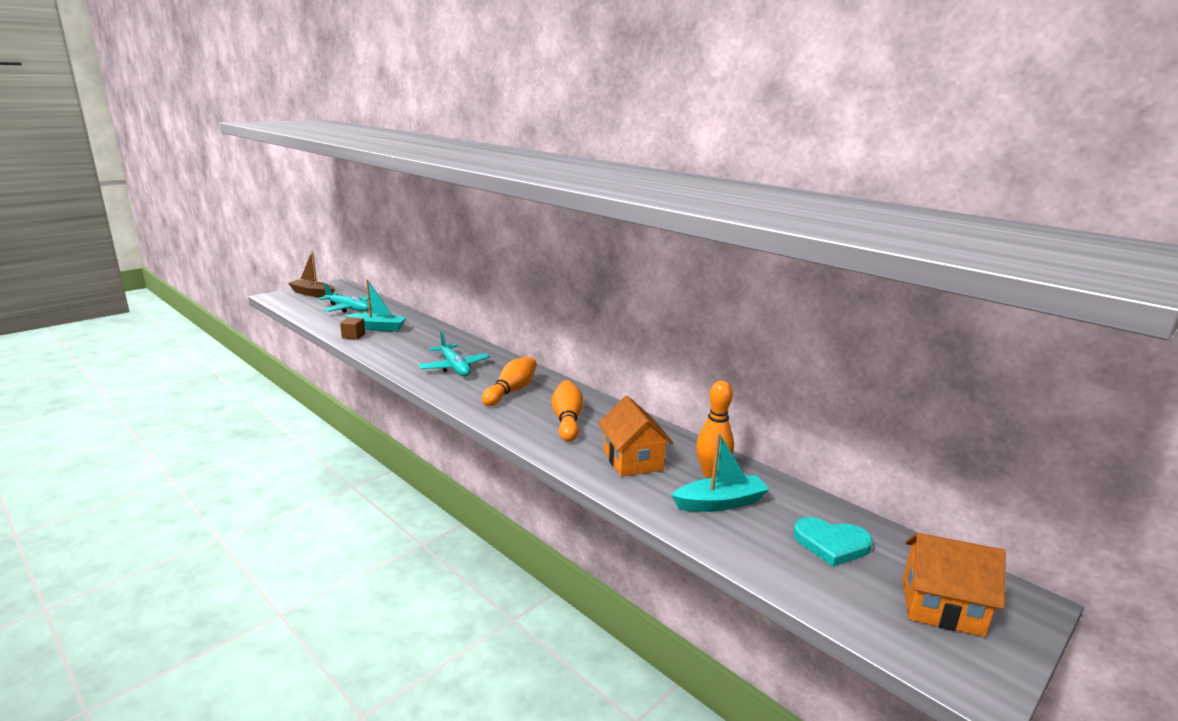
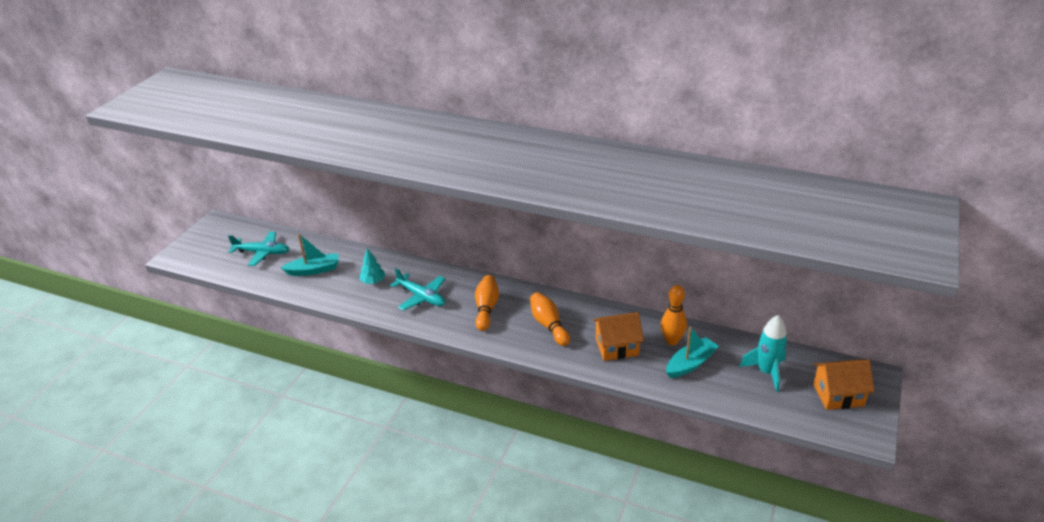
camera: 20 degrees left, 15 degrees up
(312, 294) = (206, 242): brown boat -> none
(353, 336) = (303, 287): brown cube -> none
(421, 346) = (373, 281): none -> turquoise tree
(633, 460) = (617, 347): orange house -> orange house turned 60 degrees counterclockwise
(831, 544) = (766, 372): turquoise heart -> turquoise rocket

